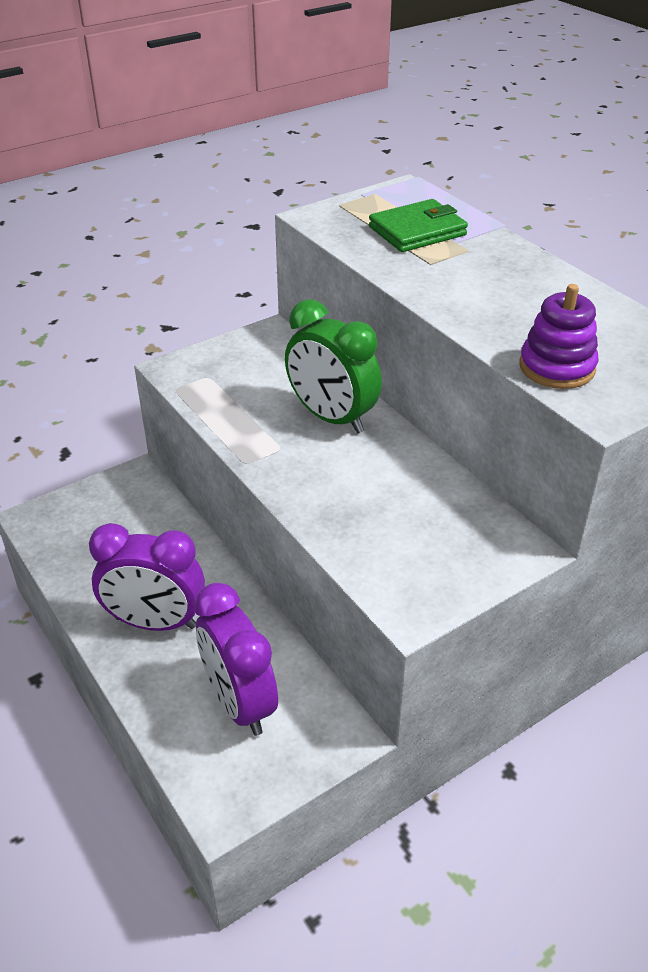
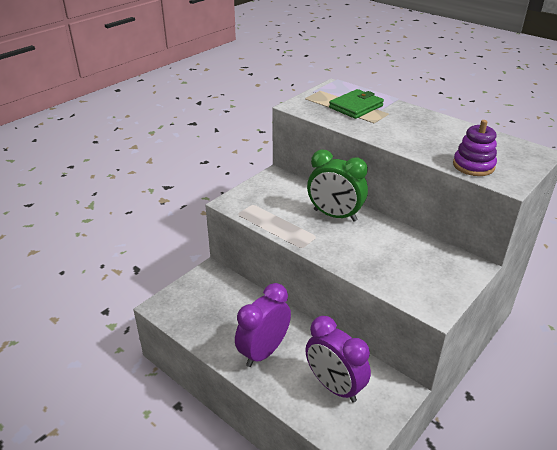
camera: 15 degrees left, 5 degrees down
(155, 622) = (263, 352): purple clock -> purple clock turned 135 degrees clockwise

